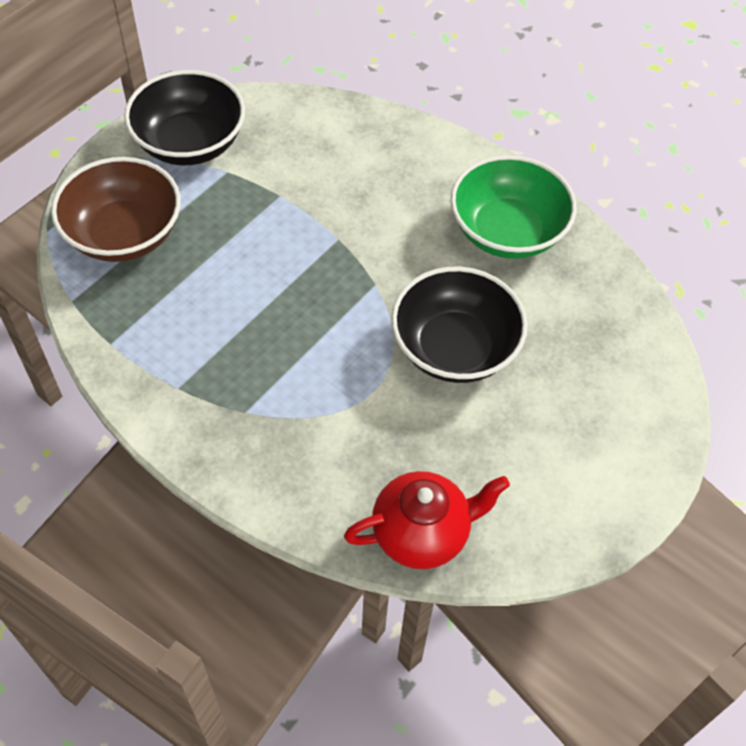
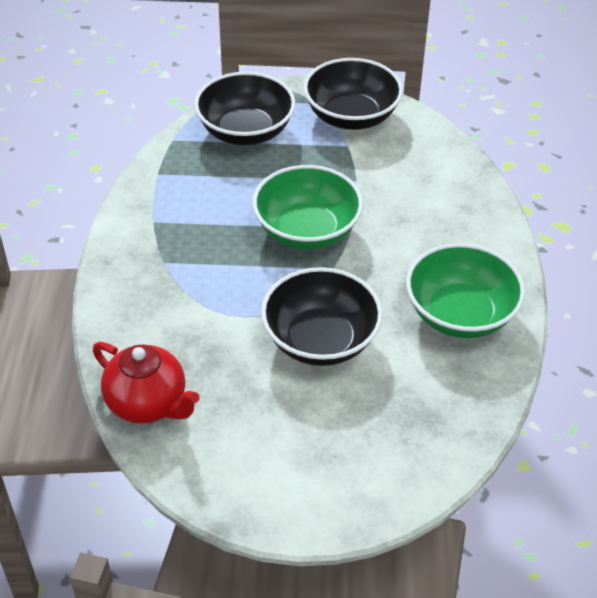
camera: 55 degrees right, 10 degrees down
(124, 234) = (245, 131): brown bowl -> black bowl
(309, 272) = (307, 230): none -> green bowl

